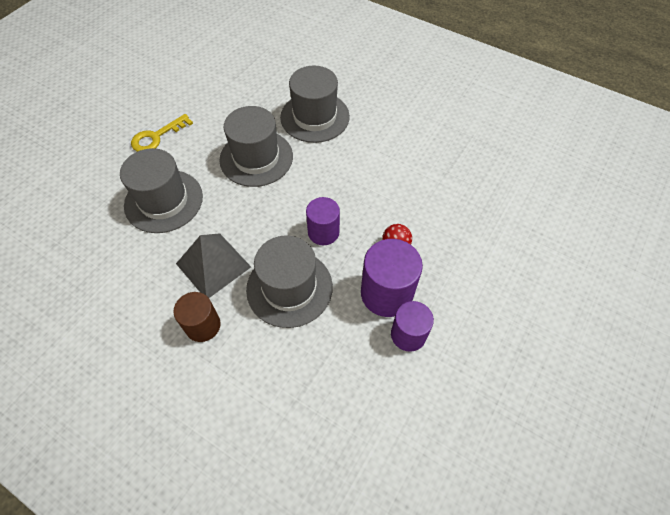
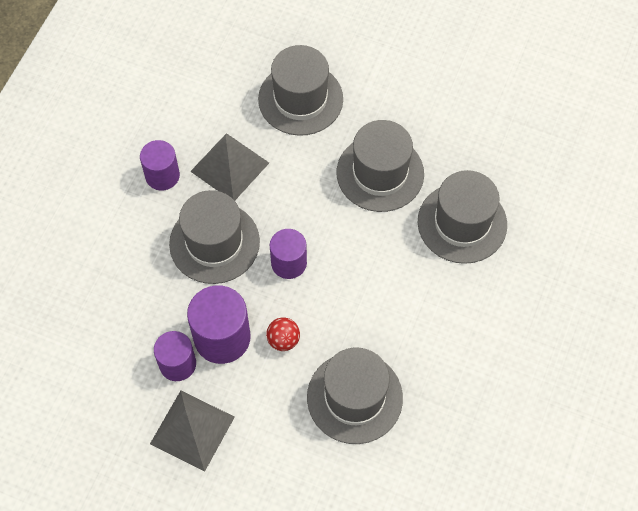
camera: 80 degrees right, 5 degrees up
(157, 137) = (388, 65): yellow key -> none
(203, 325) = (162, 175): brown cylinder -> purple cylinder
(451, 204) = (354, 397): none -> grey hat
(474, 329) = (192, 430): none -> grey pyramid

